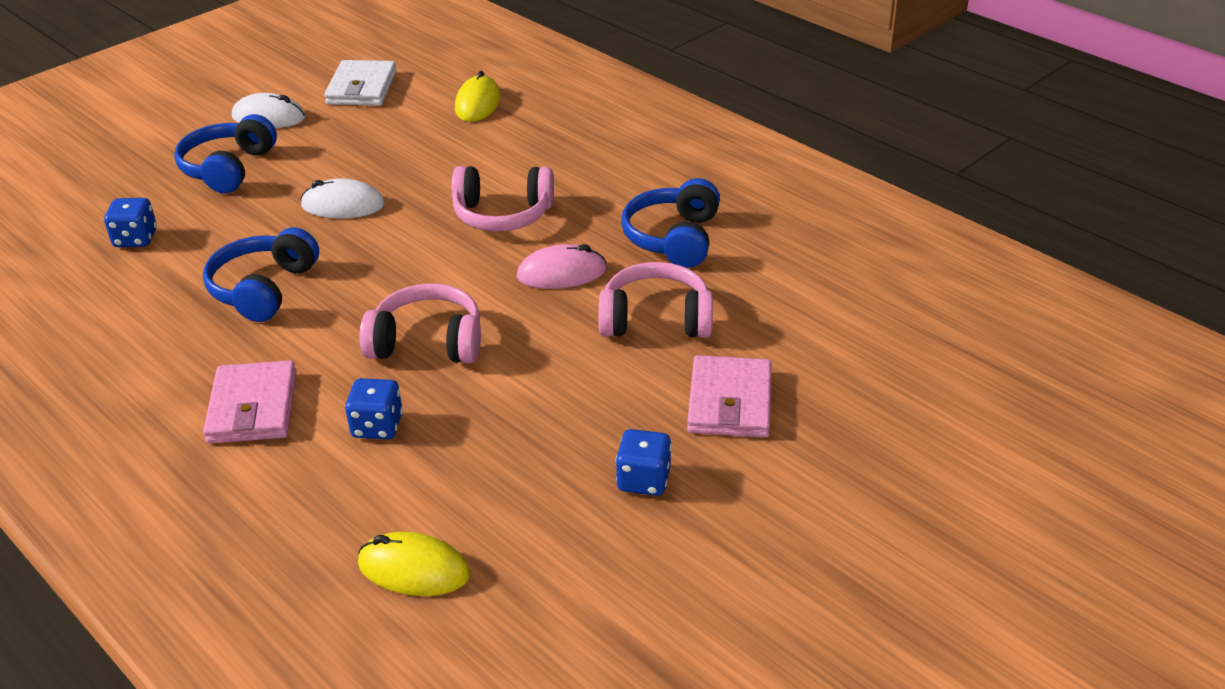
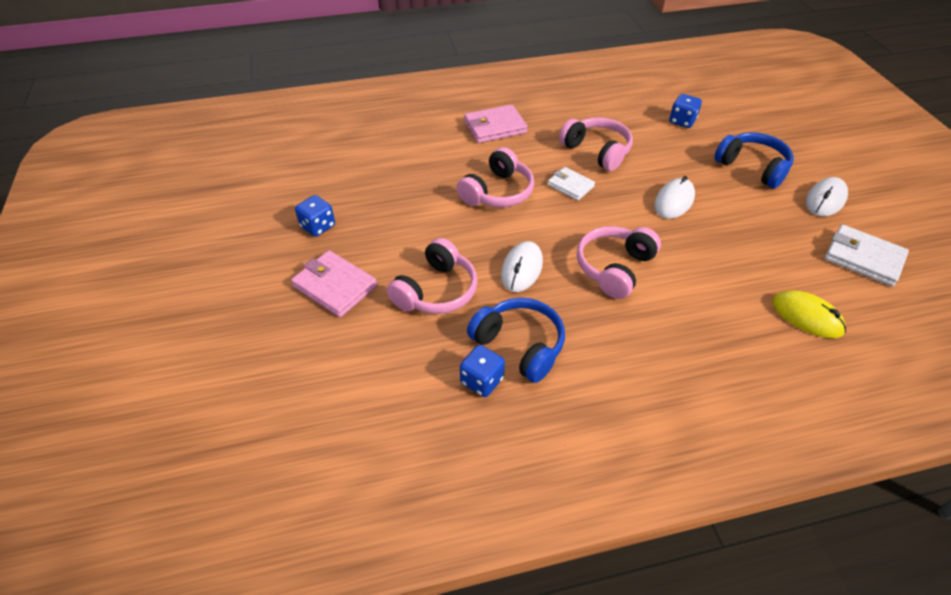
camera: 120 degrees right, 10 degrees up
(253, 407) = (495, 127): pink wallet -> pink wallet turned 45 degrees counterclockwise
(263, 289) = (597, 151): blue headphones -> pink headphones
(366, 287) = (570, 186): none -> white wallet
(377, 426) = (445, 157): blue dice -> blue dice (482, 380)
(414, 569) = (345, 143): yellow mouse -> none
(561, 273) = (522, 269): pink mouse -> white mouse

